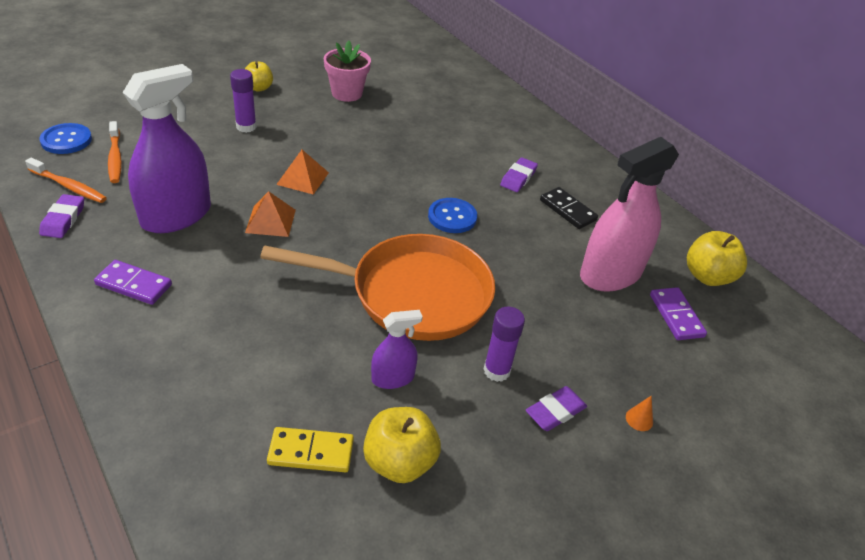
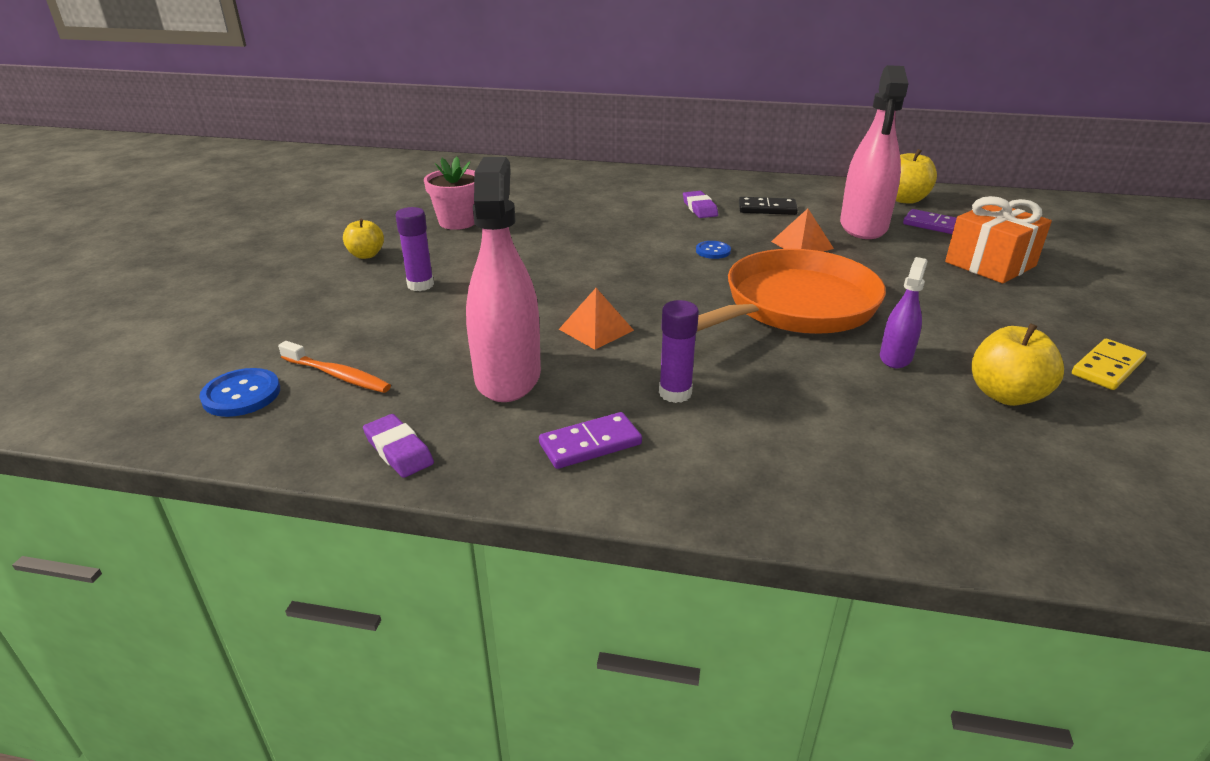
camera: 40 degrees left, 10 degrees down
(69, 186) = (340, 424): orange toothbrush -> none
(176, 216) = (507, 376): purple spray bottle -> pink spray bottle
(303, 178) = (554, 290): orange pyramid -> orange pyramid (802, 245)
(311, 452) = (957, 433): yellow domino -> yellow domino (1107, 367)
(452, 217) = (713, 251): blue button -> blue button, size x0.65
(496, 371) = (931, 311): purple glue stick -> purple glue stick (675, 393)
(555, 412) = (1000, 308): purple eraser -> none
(639, 377) = (990, 264): none -> orange gift
(639, 419) = (1035, 282): orange cone -> none

